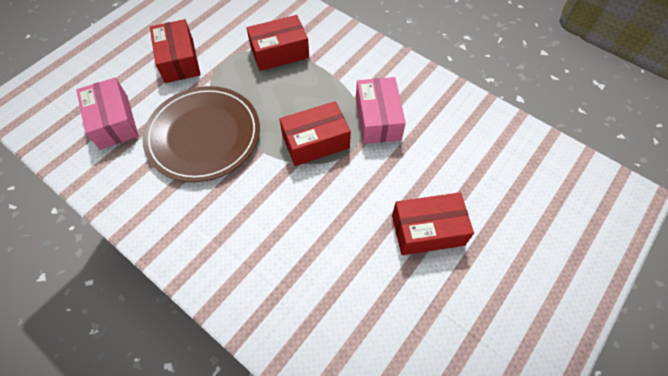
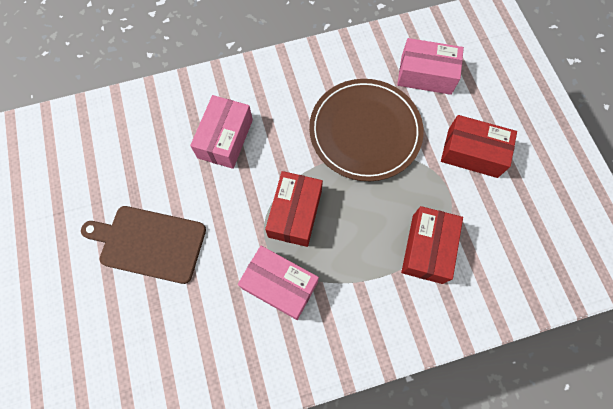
camera: 125 degrees right, 10 degrees up
(286, 239) = (225, 138): none -> pink box
(427, 230) = (149, 243): red box -> brown cutting board

